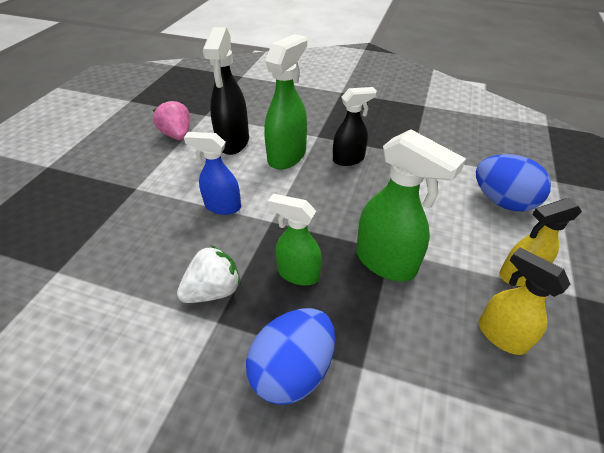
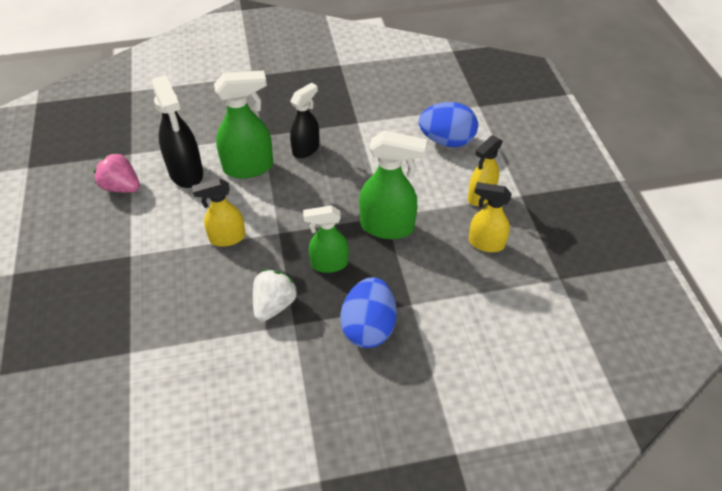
camera: 30 degrees left, 5 degrees up
(222, 206) = (227, 238): blue spray bottle -> yellow spray bottle
(287, 156) = (249, 167): green spray bottle -> green spray bottle turned 75 degrees clockwise

